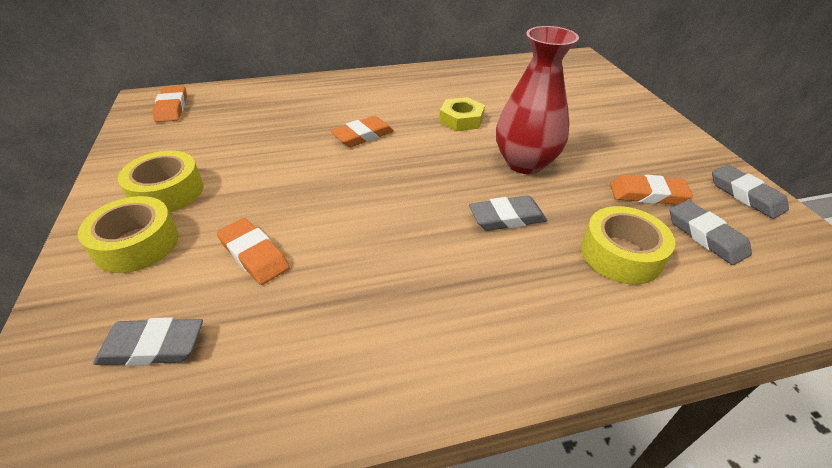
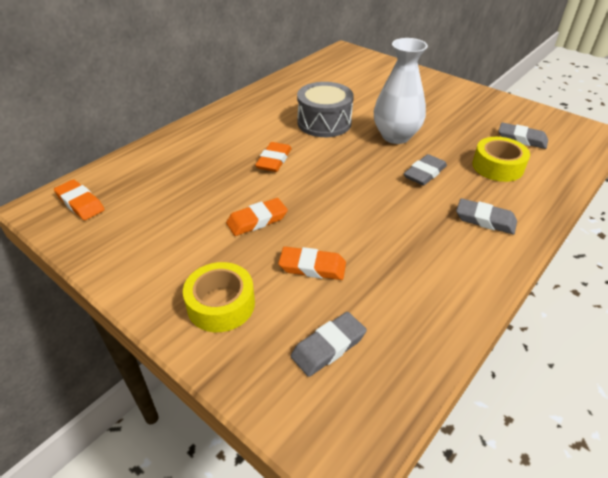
camera: 35 degrees left, 0 degrees up
(167, 192) = (186, 263): yellow tape -> none
(461, 119) = (324, 123): yellow nut -> grey drum
(525, 163) = (396, 136): red vase -> white vase
(647, 194) = (475, 128): orange eraser -> orange eraser (257, 220)
(745, 195) = (516, 109): grey eraser -> grey eraser (485, 220)

